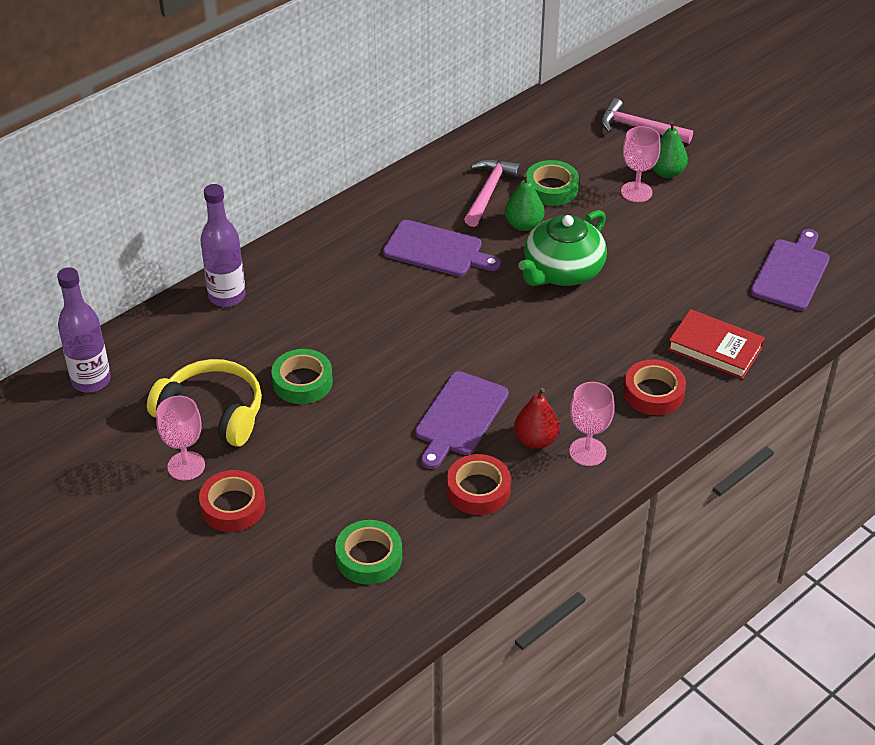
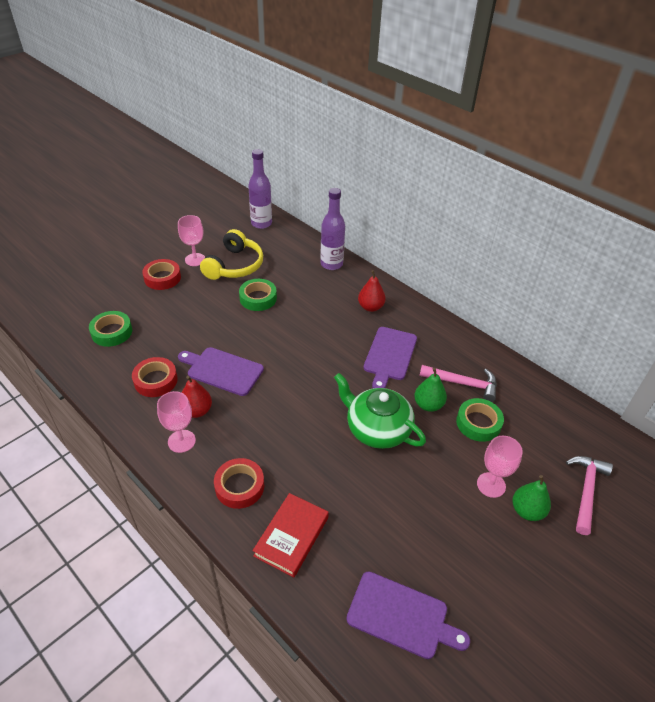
camera: 85 degrees right, 0 degrees up
(336, 260) = (370, 307): none -> red pear

